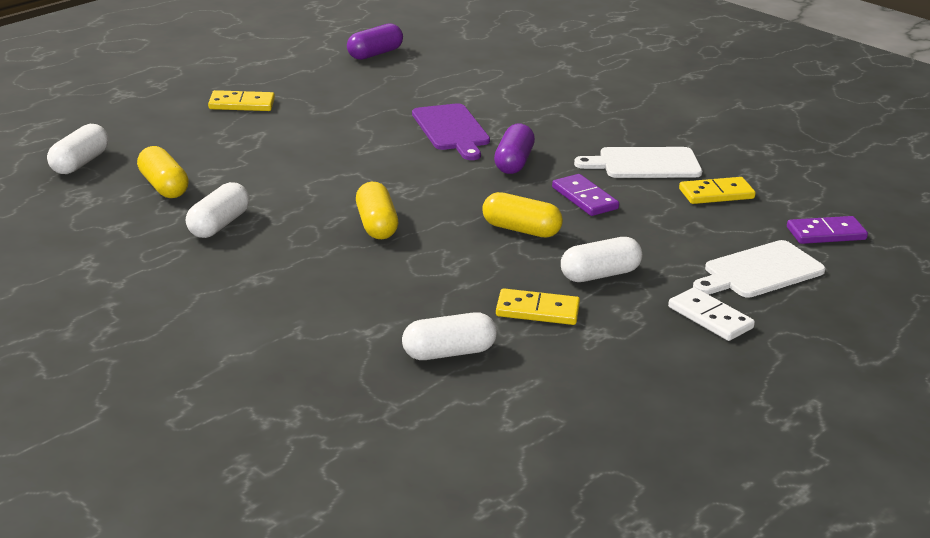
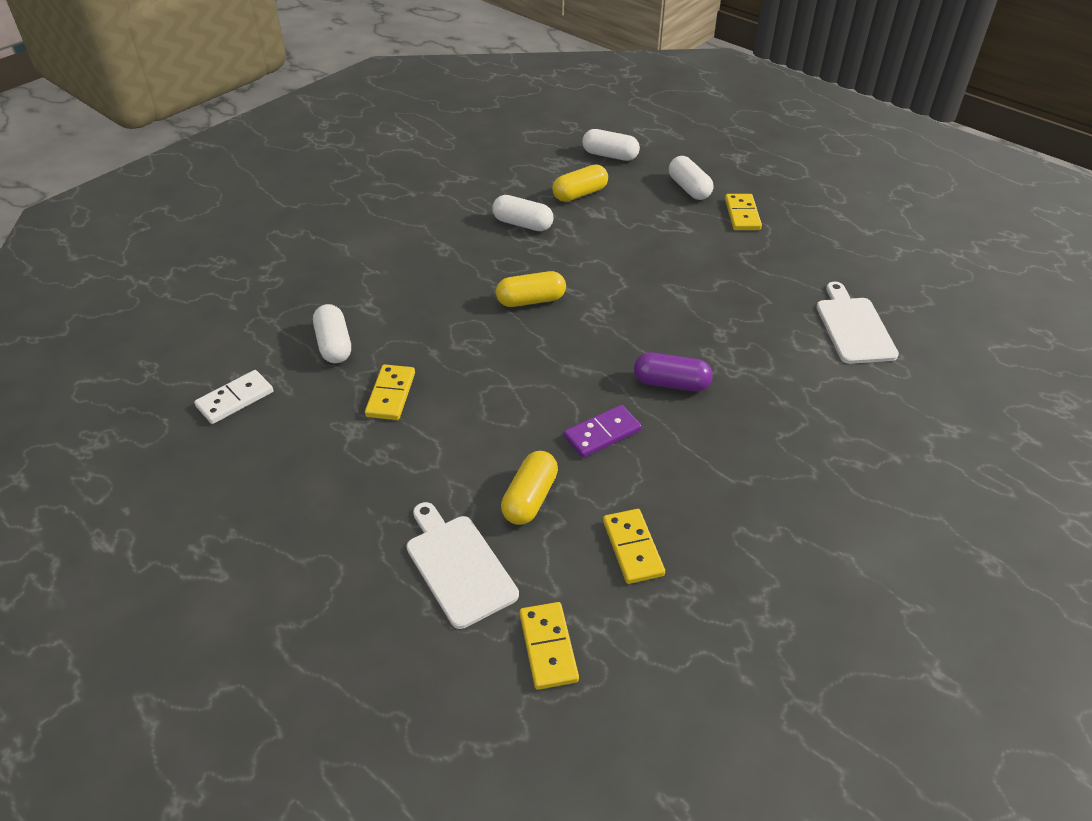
camera: 90 degrees right, 15 degrees up
(375, 54) = (901, 283): purple capsule -> none
(451, 130) = (733, 340): purple cutting board -> none
(521, 230) = (531, 386): yellow capsule -> yellow capsule (530, 498)
(600, 274) = (451, 437): white capsule -> white capsule (689, 188)
(644, 164) = (695, 488): white cutting board -> white cutting board (854, 327)
(710, 317) = (371, 513): white domino -> white domino (235, 399)
(826, 234) = (548, 647): purple domino -> yellow domino

